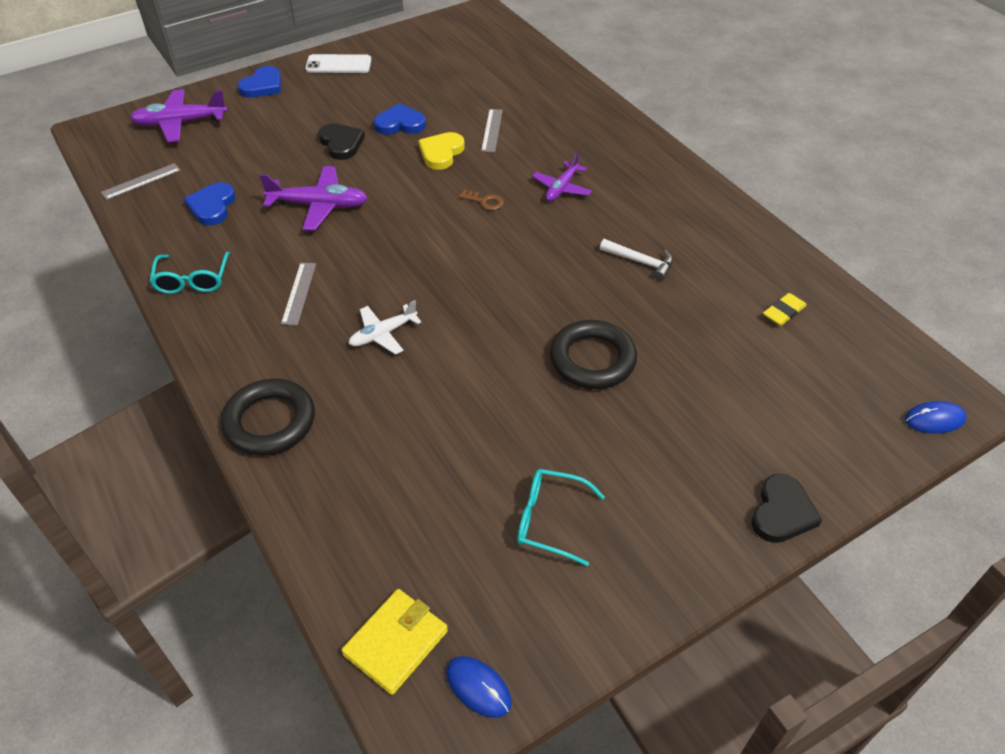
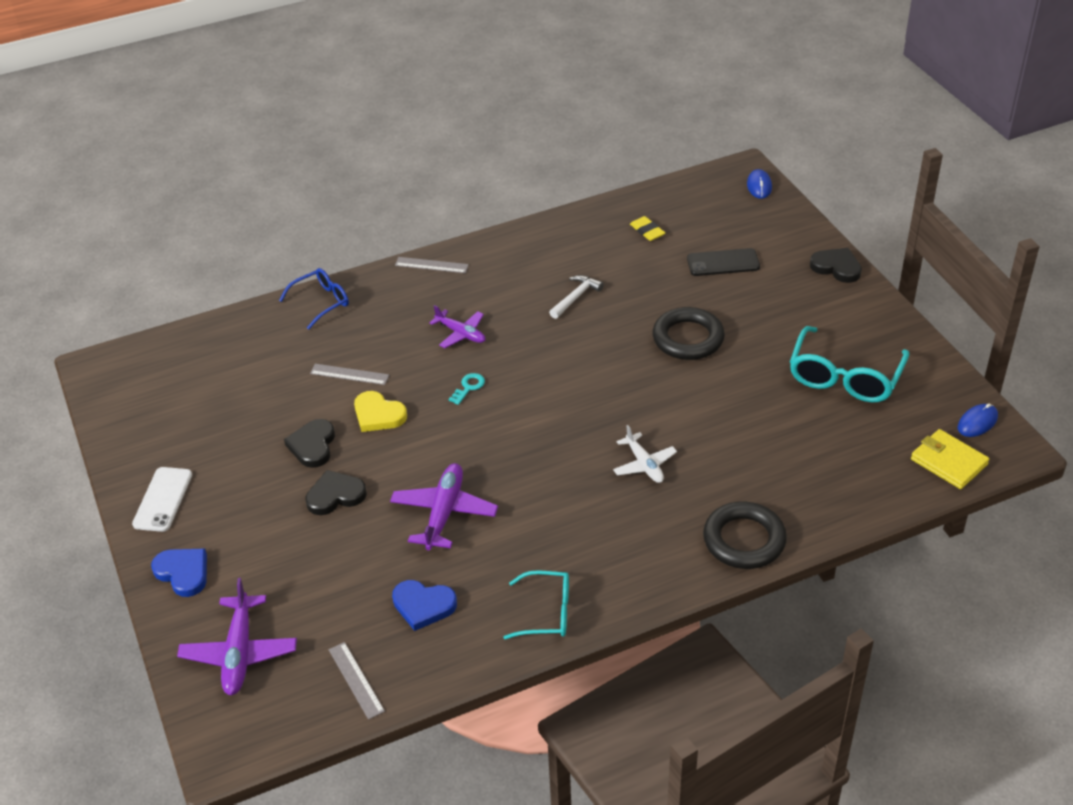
camera: 80 degrees left, 5 degrees down
(299, 293) = (580, 525): grey ruler -> grey ruler (431, 265)
(400, 124) = (313, 445): blue heart -> black heart
(485, 201) = (468, 387): brown key -> turquoise key
(549, 520) = (844, 377): turquoise glasses -> turquoise glasses, size x1.62
(586, 102) = (321, 302): none -> blue glasses
(747, 386) = (723, 263): none -> black phone

